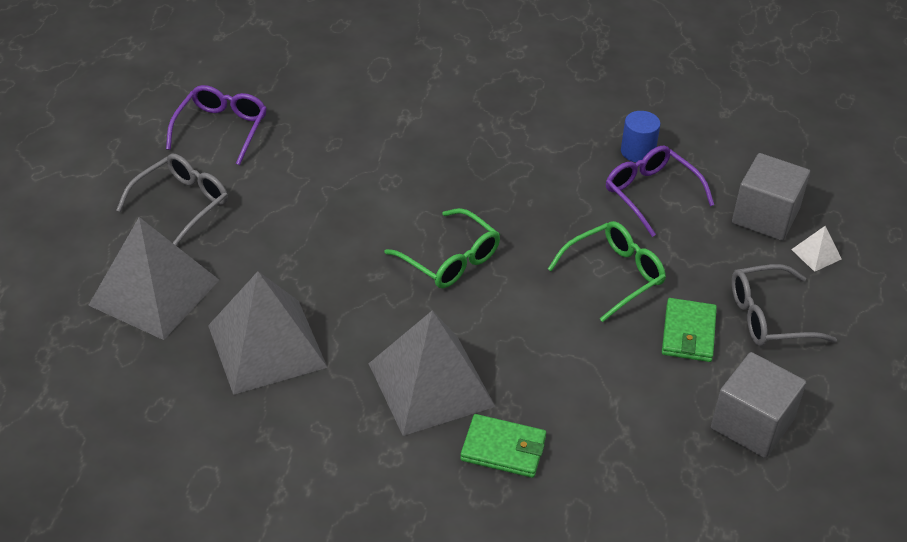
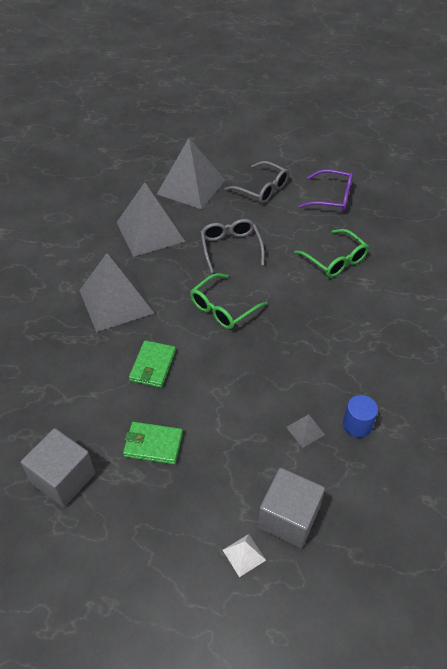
camera: 90 degrees right, 5 degrees up
(503, 449) = (62, 335): green wallet -> green wallet (153, 366)
(614, 275) = (212, 400): green glasses -> green glasses (335, 260)
(651, 194) = (305, 430): purple glasses -> grey pyramid
(769, 317) = (169, 504): grey glasses -> grey glasses (231, 248)

